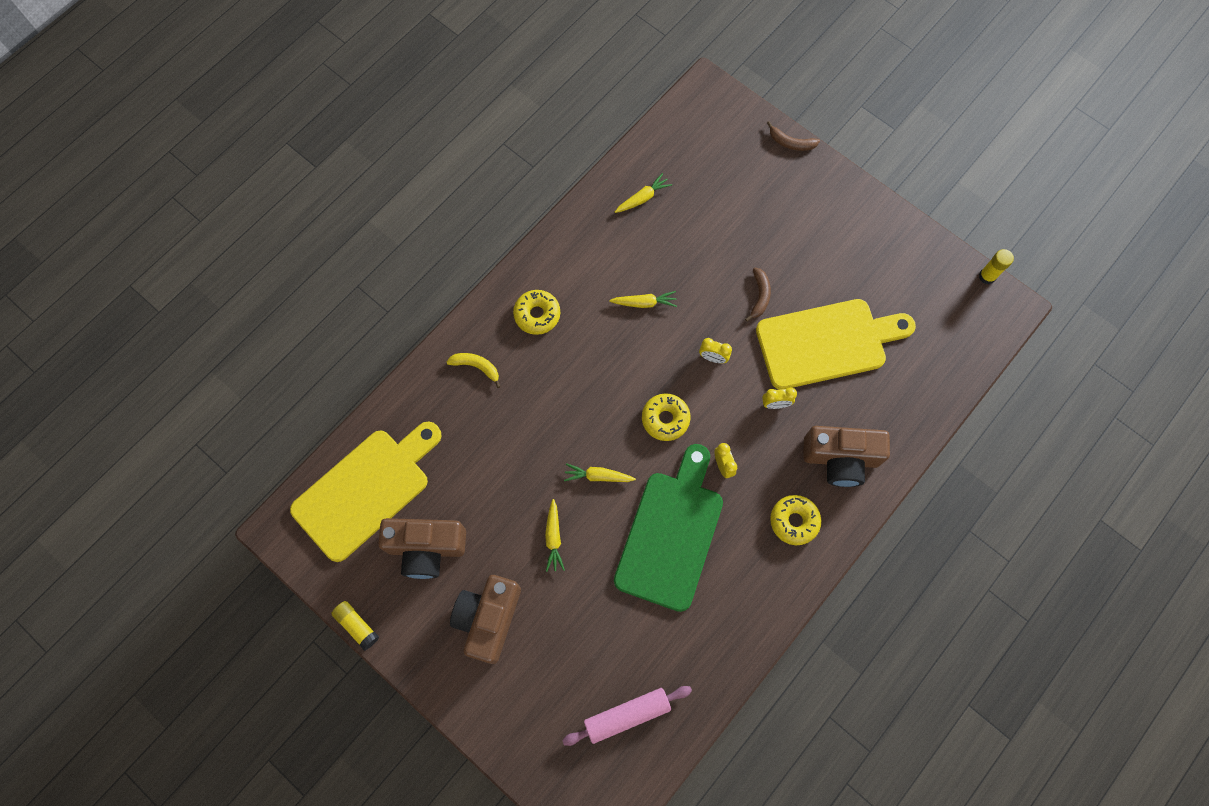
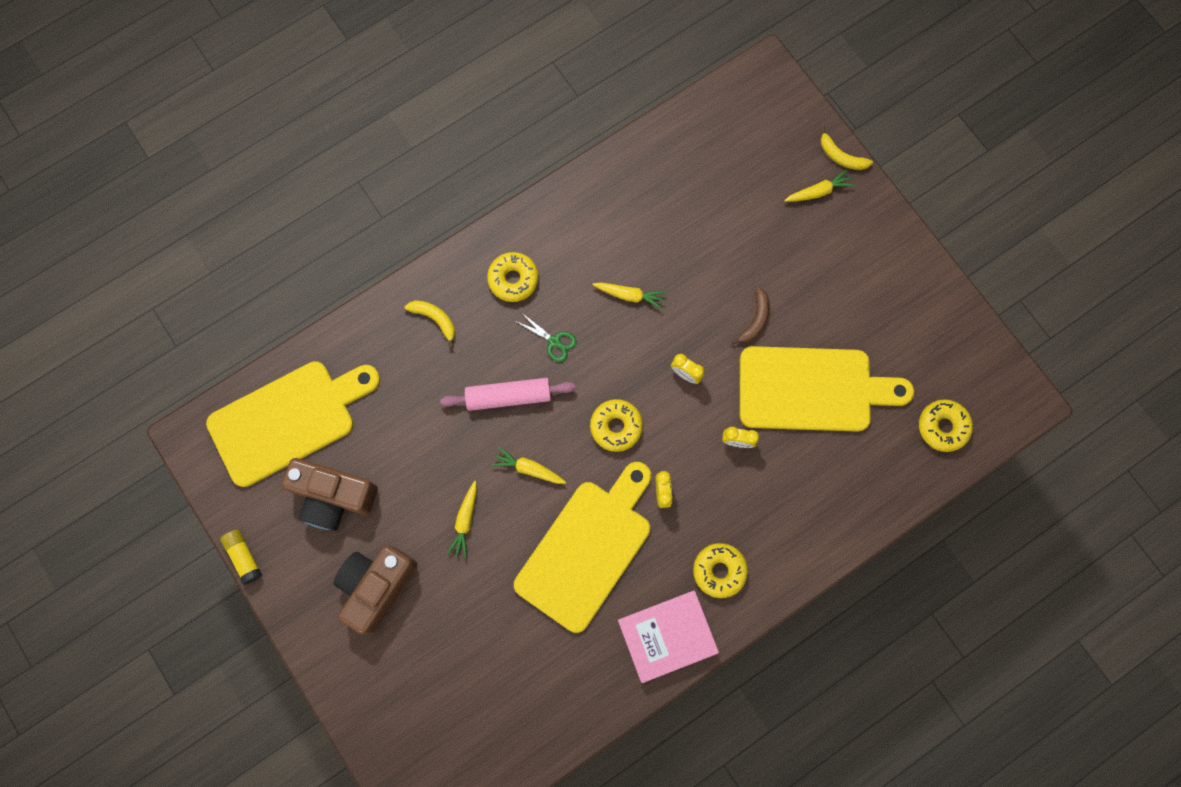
camera: 15 degrees right, 5 degrees up
(589, 359) = (554, 341): none -> green scissors
(627, 715) = (489, 722): pink rolling pin -> pink rolling pin (509, 396)
(642, 198) = (661, 179): yellow carrot -> yellow carrot (818, 192)
(671, 533) = (587, 549): green cutting board -> yellow cutting board
(765, 591) = (667, 636): none -> pink book
(790, 142) = (841, 156): brown banana -> yellow banana
(840, 459) = (788, 518): brown camera -> none
(948, 346) = (942, 427): none -> yellow donut
(987, 276) = (1010, 361): yellow glue stick -> none

